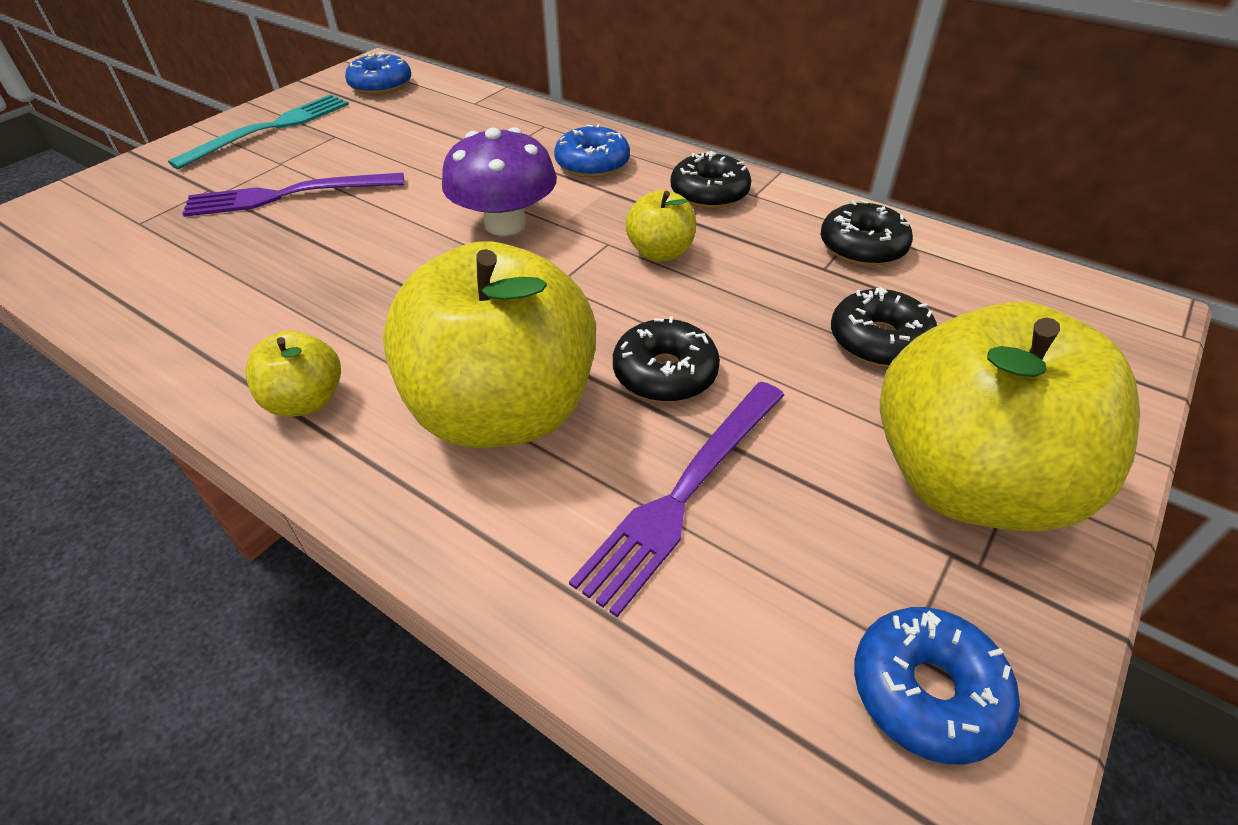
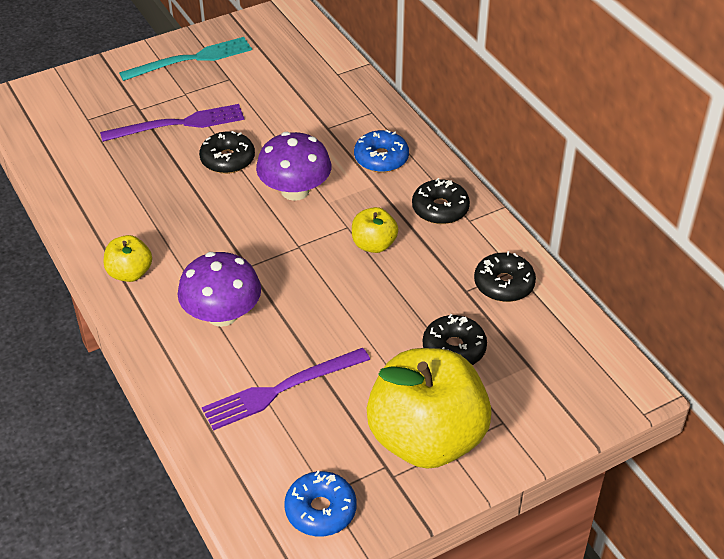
camera: 25 degrees right, 0 degrees up
(288, 195) = (178, 124): purple fork -> purple fork turned 150 degrees clockwise
(381, 85) = (283, 36): blue donut -> none
(504, 411) = (222, 314): yellow apple -> purple mushroom
(665, 373) = (318, 324): black donut -> black donut (227, 159)

